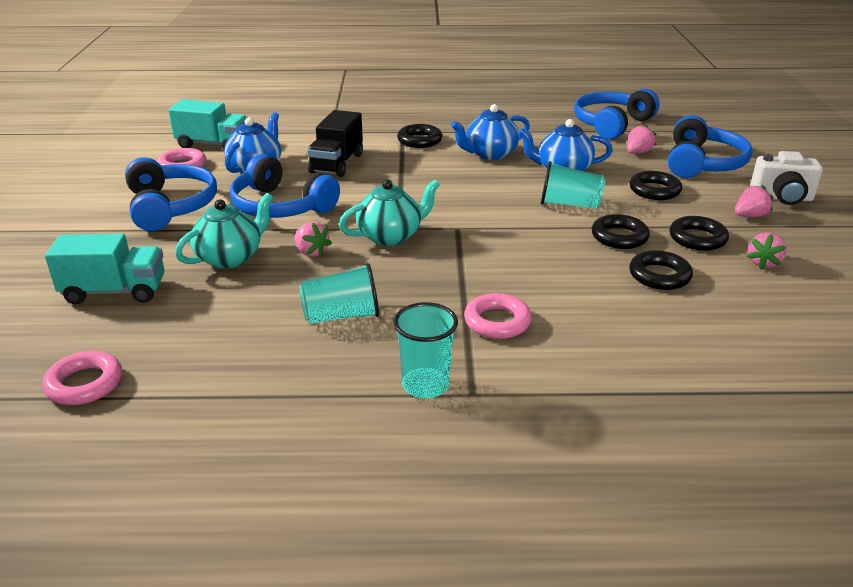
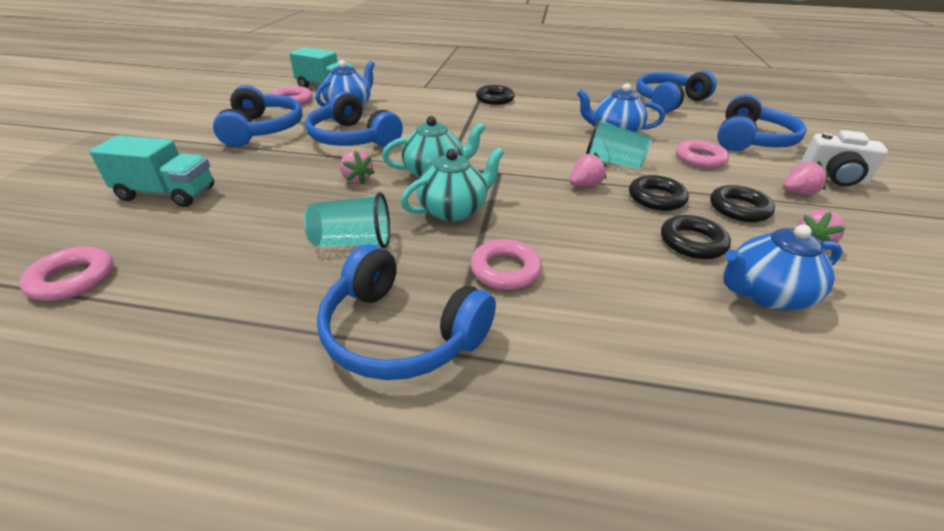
camera: 10 degrees right, 5 degrees up
(230, 257) = (284, 176): turquoise teapot -> turquoise teapot (454, 210)
(337, 163) = (417, 110): black truck -> none
(425, 385) = (401, 333): turquoise cup -> blue headphones
(490, 154) = (552, 114): blue teapot -> blue teapot (765, 294)
(638, 152) = (689, 125): pink strawberry -> pink strawberry (584, 185)
(654, 190) = (700, 159): black ring -> pink ring

